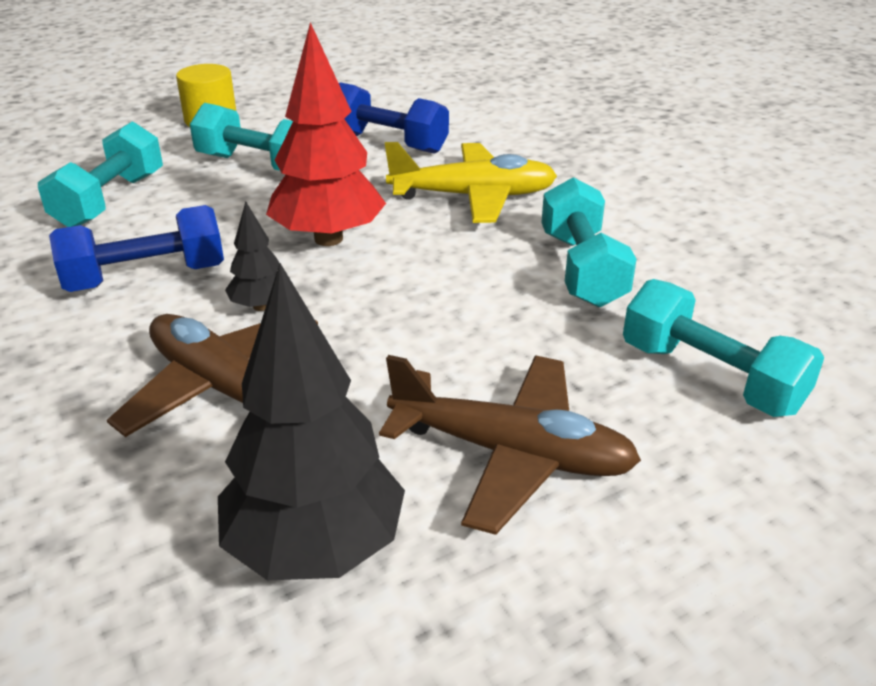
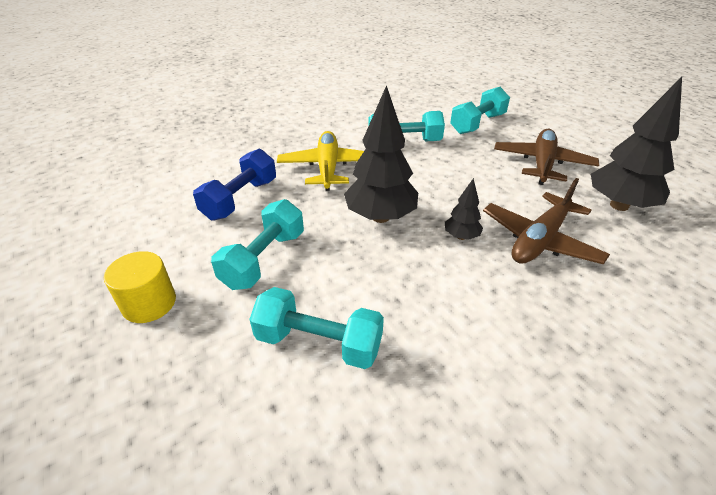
camera: 90 degrees left, 5 degrees up
(146, 277) = (440, 293): blue dumbbell -> none
(328, 238) = (380, 217): red tree -> black tree

